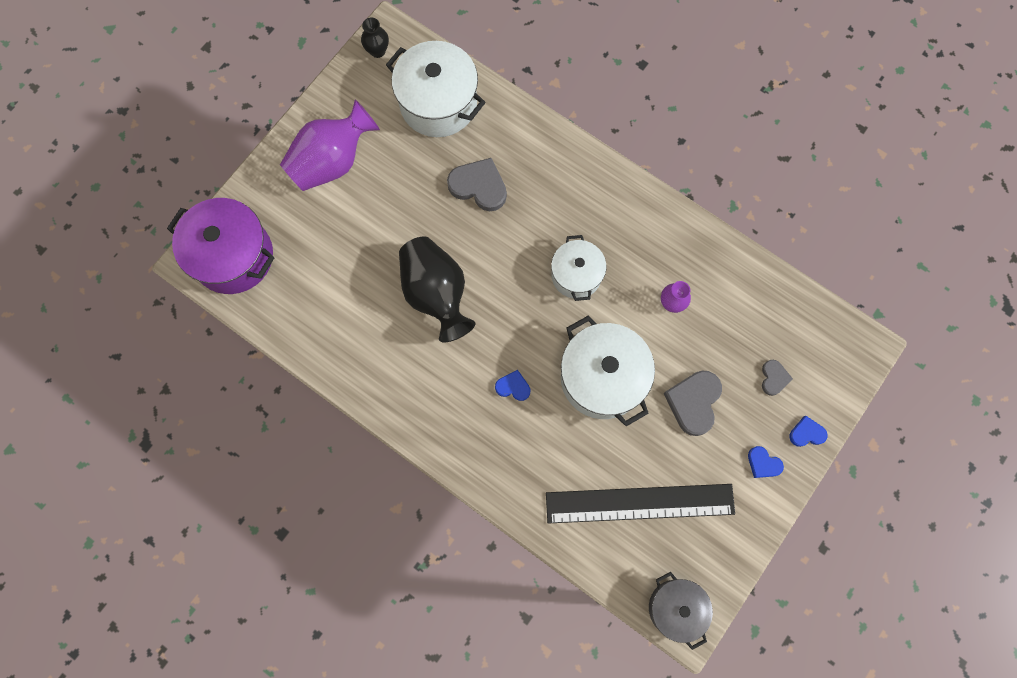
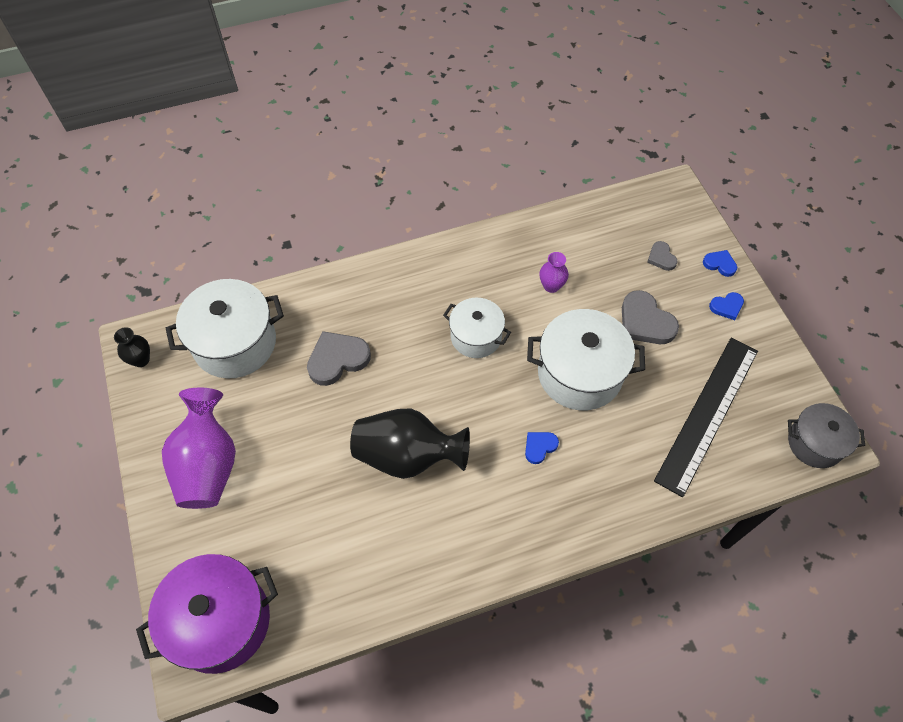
camera: 55 degrees left, 15 degrees down
(774, 378) = (661, 258): grey heart -> grey heart turned 150 degrees counterclockwise
(806, 433) = (720, 264): blue heart -> blue heart turned 90 degrees clockwise

